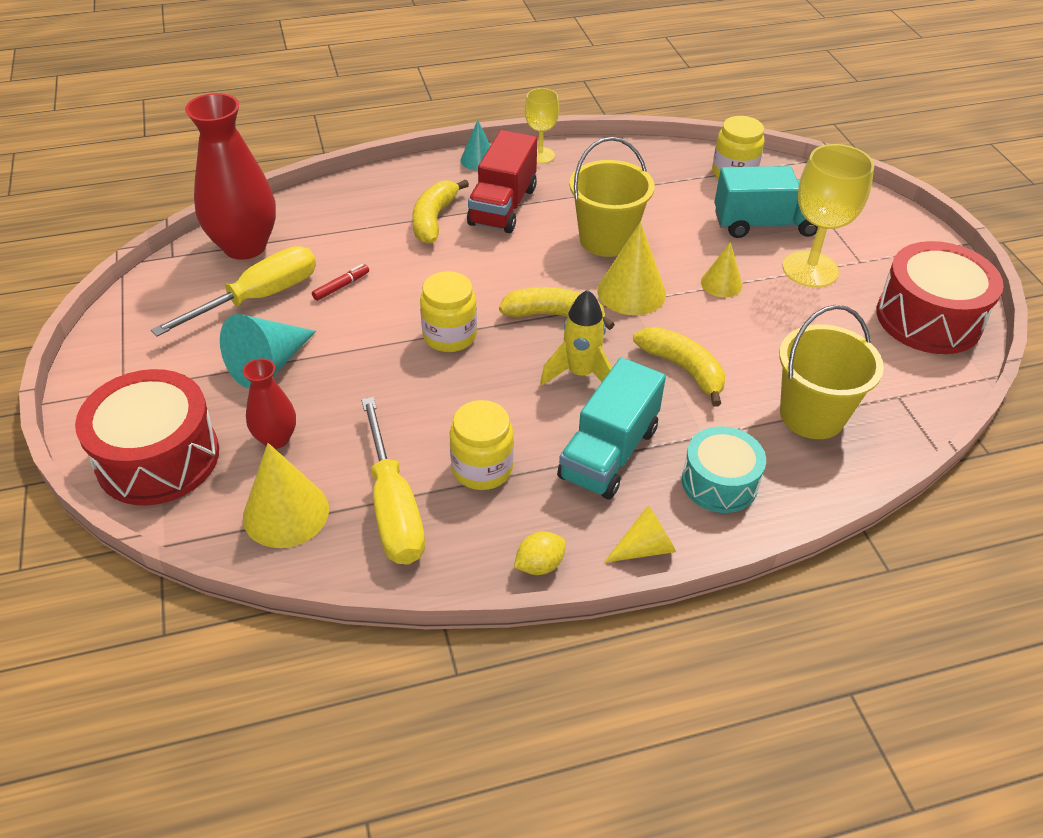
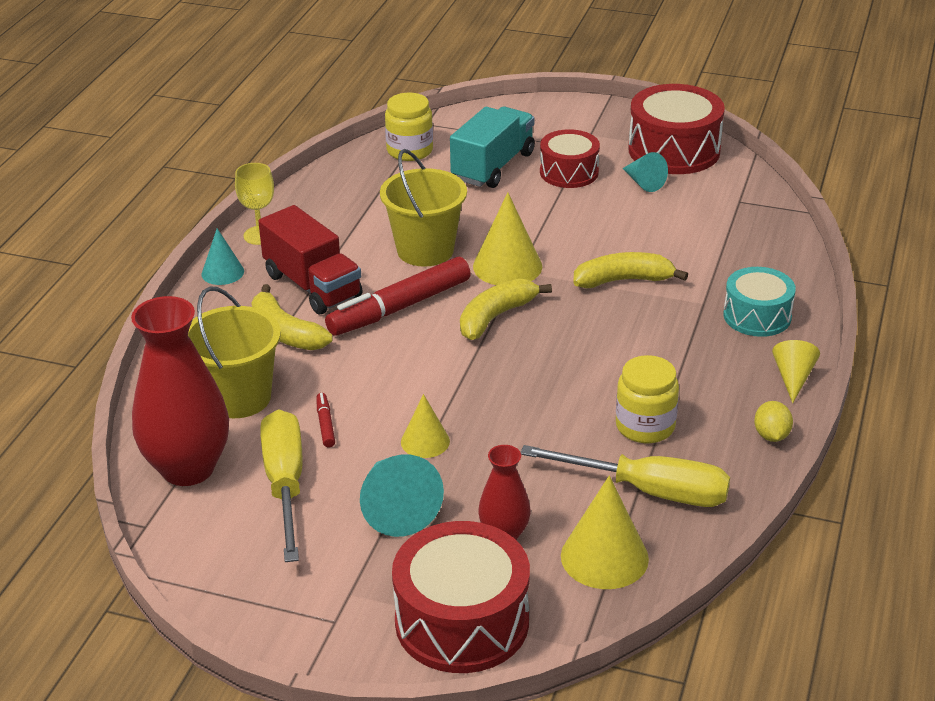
camera: 55 degrees left, 10 degrees down
(449, 336) = (464, 384): yellow jar -> none
(517, 259) = (399, 307): none -> red marker
(580, 374) = (581, 333): yellow rocket -> none
(609, 453) = (683, 355): turquoise truck -> none
(721, 283) = (543, 219): yellow cone -> yellow cone (425, 441)
(810, 269) = (569, 172): yellow goblet -> red drum
(812, 415) = (725, 245): yellow bucket -> yellow bucket (238, 397)
(850, 320) = (643, 182): none -> turquoise cone

